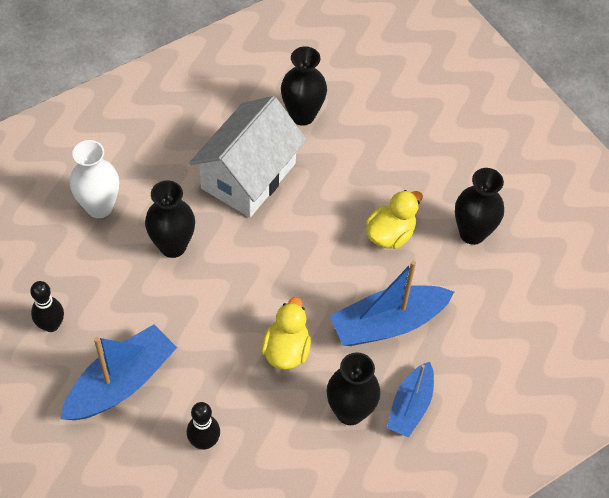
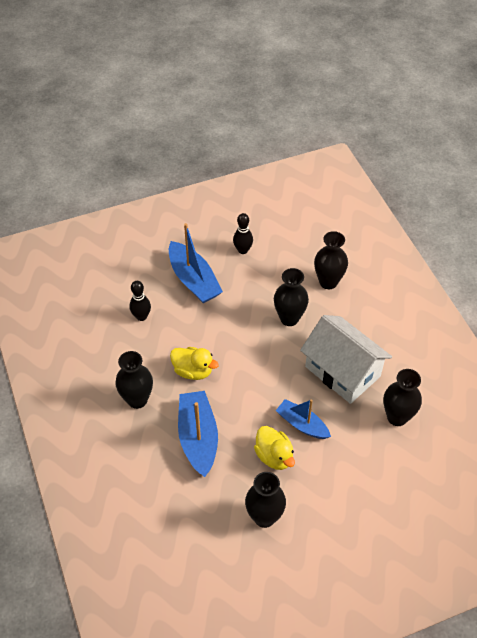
camera: 105 degrees right, 5 degrees down
(99, 207) = (328, 282): white vase -> black vase
(410, 406) = (130, 437): blue boat -> blue boat (302, 424)

